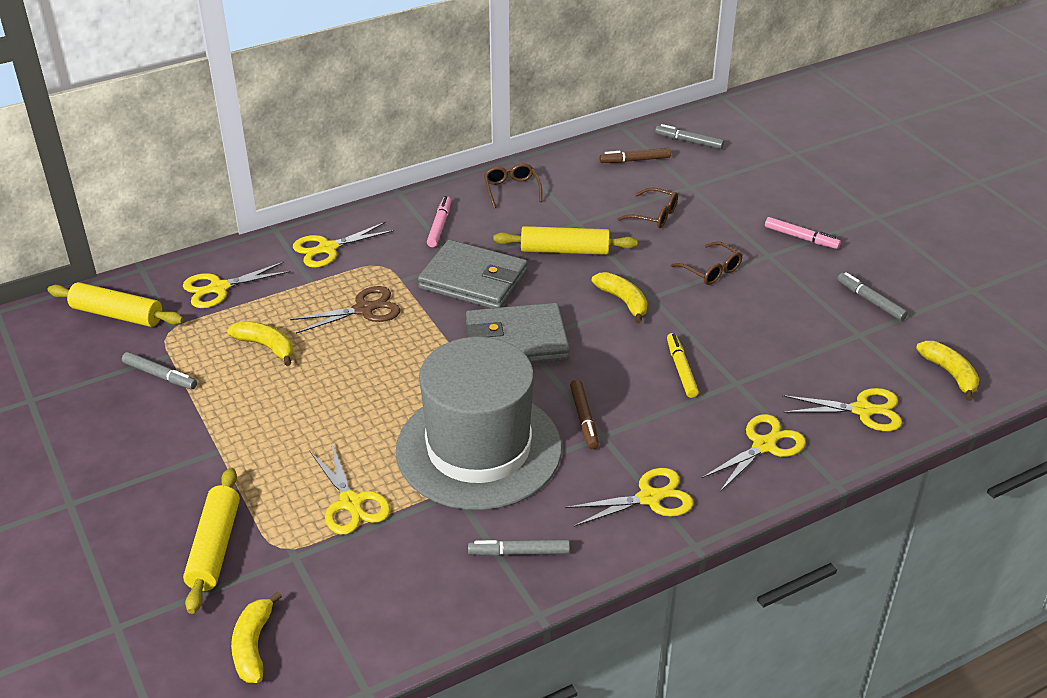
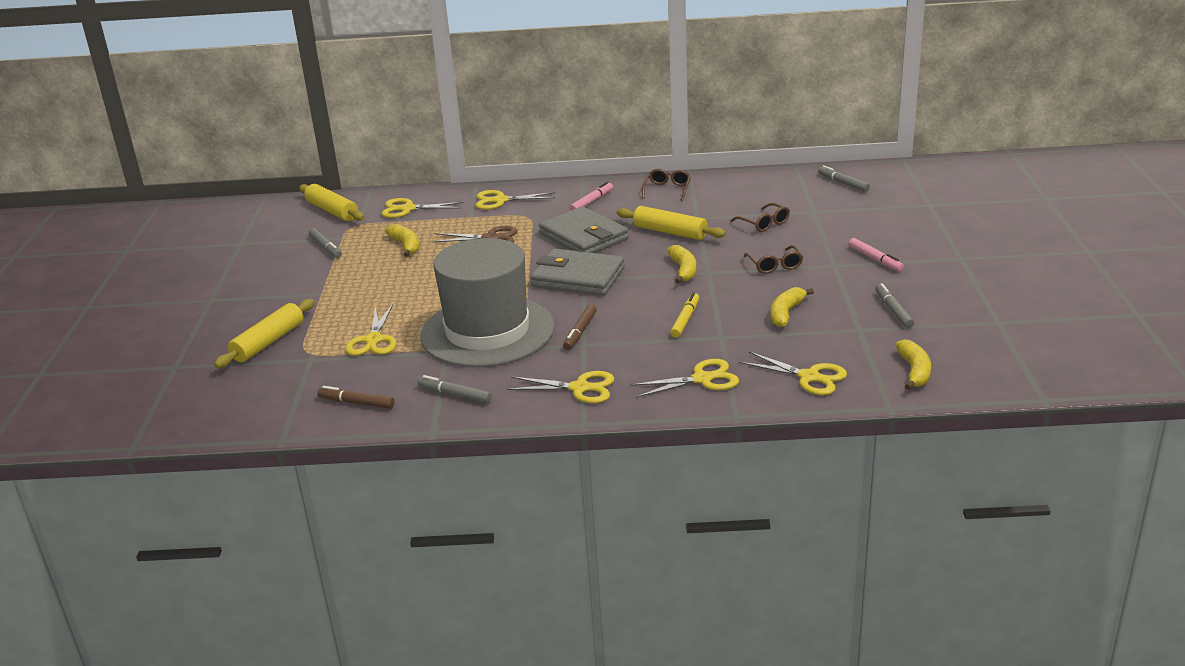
camera: 30 degrees right, 10 degrees down
(253, 646) = (240, 397): yellow banana -> yellow banana (786, 313)
(635, 160) = (784, 188): brown marker -> brown marker (356, 403)

